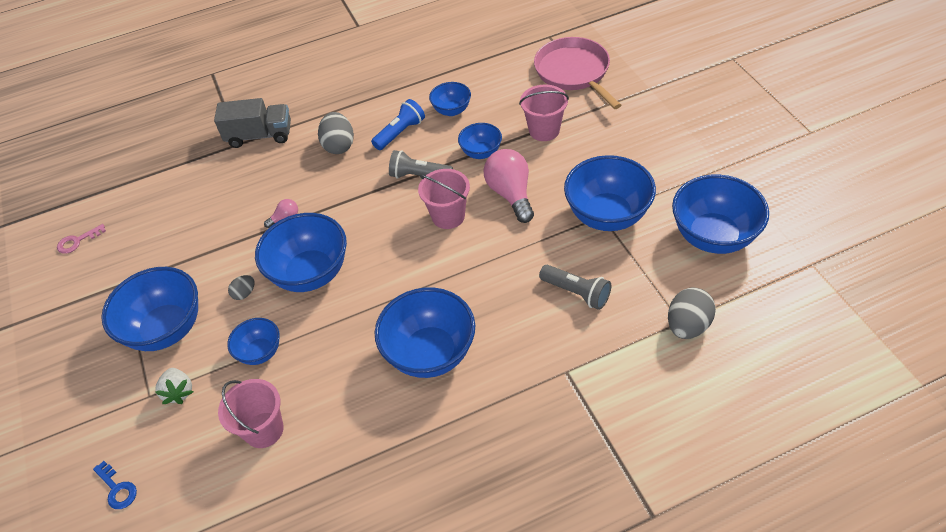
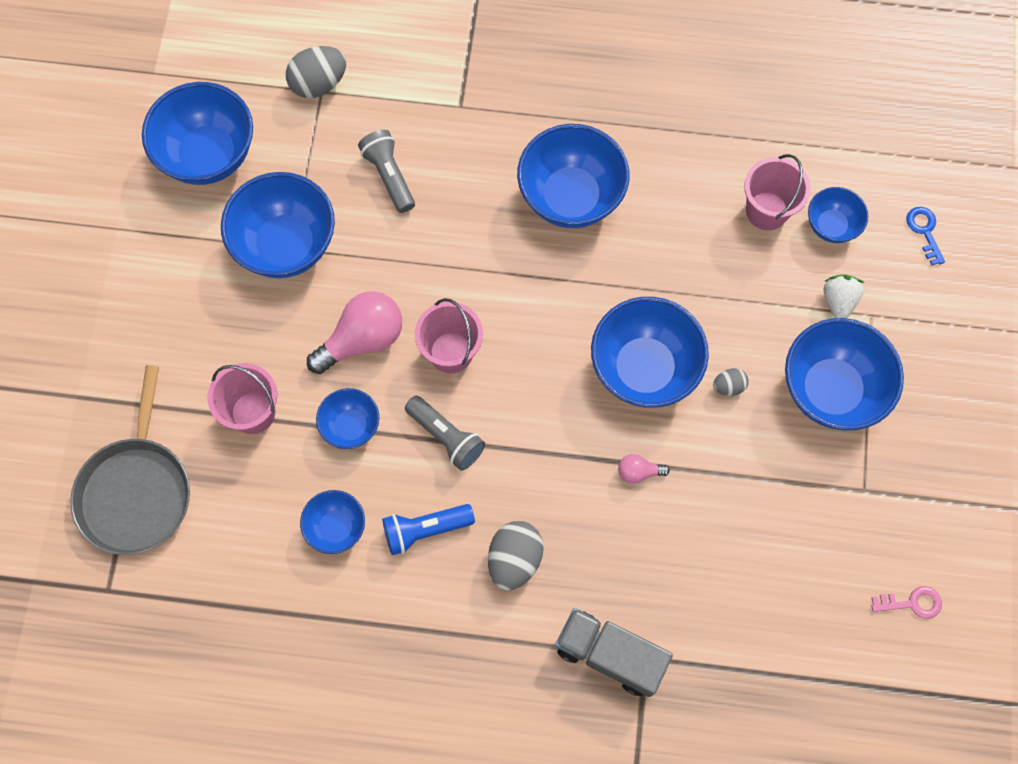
camera: 155 degrees left, 20 degrees up
(260, 352) = (739, 299): blue bowl -> blue bowl (831, 226)
(511, 194) = (362, 339): pink light bulb -> pink light bulb turned 135 degrees counterclockwise
(574, 72) = (136, 491): pink pan -> grey pan

